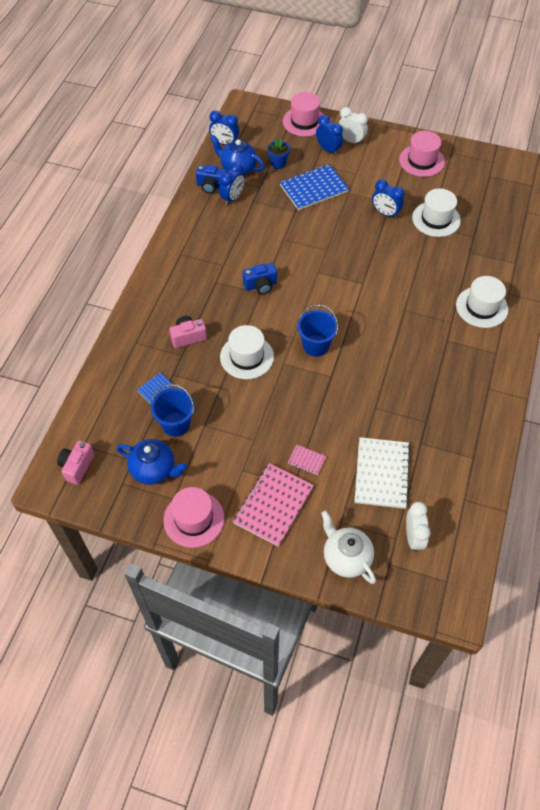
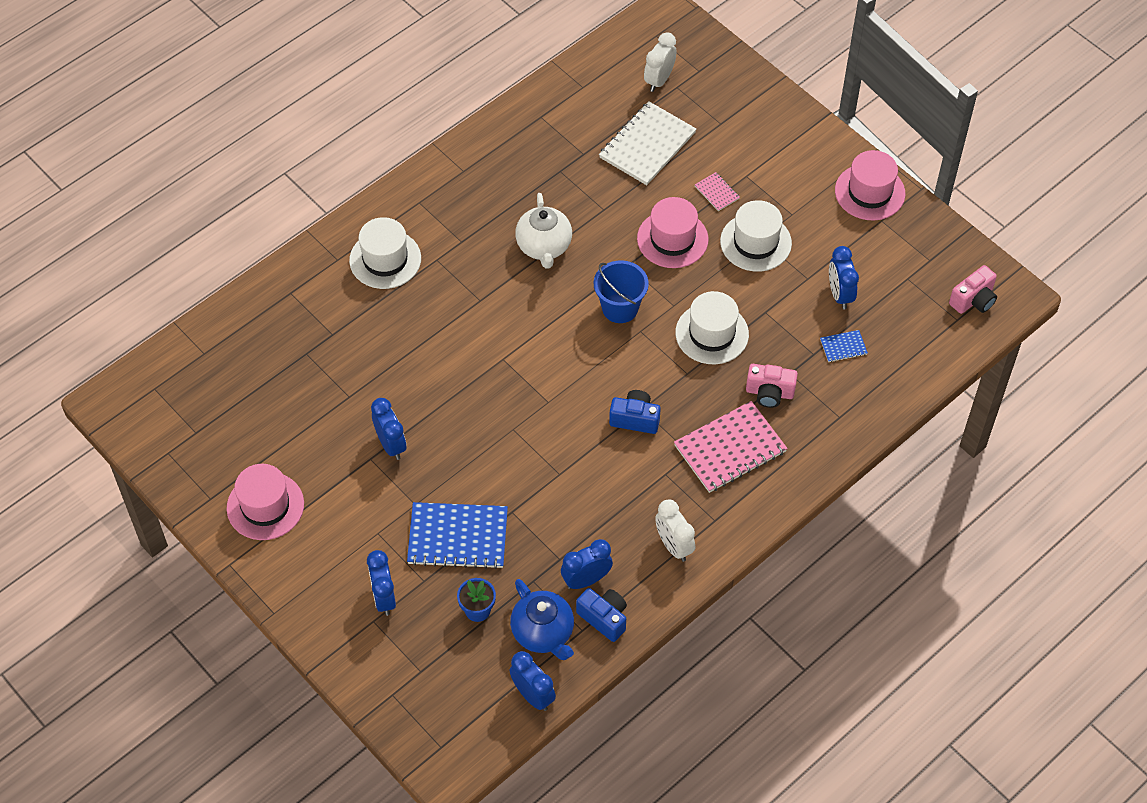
camera: 150 degrees left, 0 degrees up
(154, 469) = (888, 258): blue teapot -> none
(176, 424) = (839, 294): blue bucket -> blue clock
(273, 505) = (779, 168): pink notebook -> pink notebook (730, 448)
(304, 121) = (378, 676): pink hat -> pink hat (672, 239)
(346, 557) = (737, 93): white teapot -> white teapot (544, 247)
(351, 141) = (336, 597): white clock -> white clock (673, 546)
(436, 219) = (331, 402): white hat -> white hat (755, 242)

